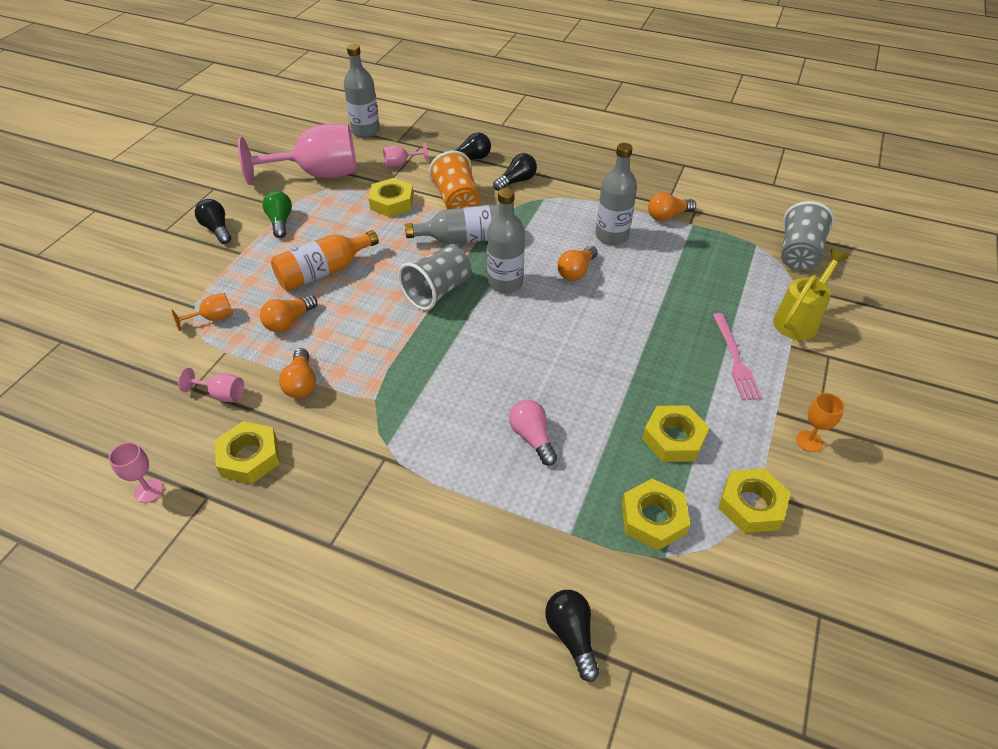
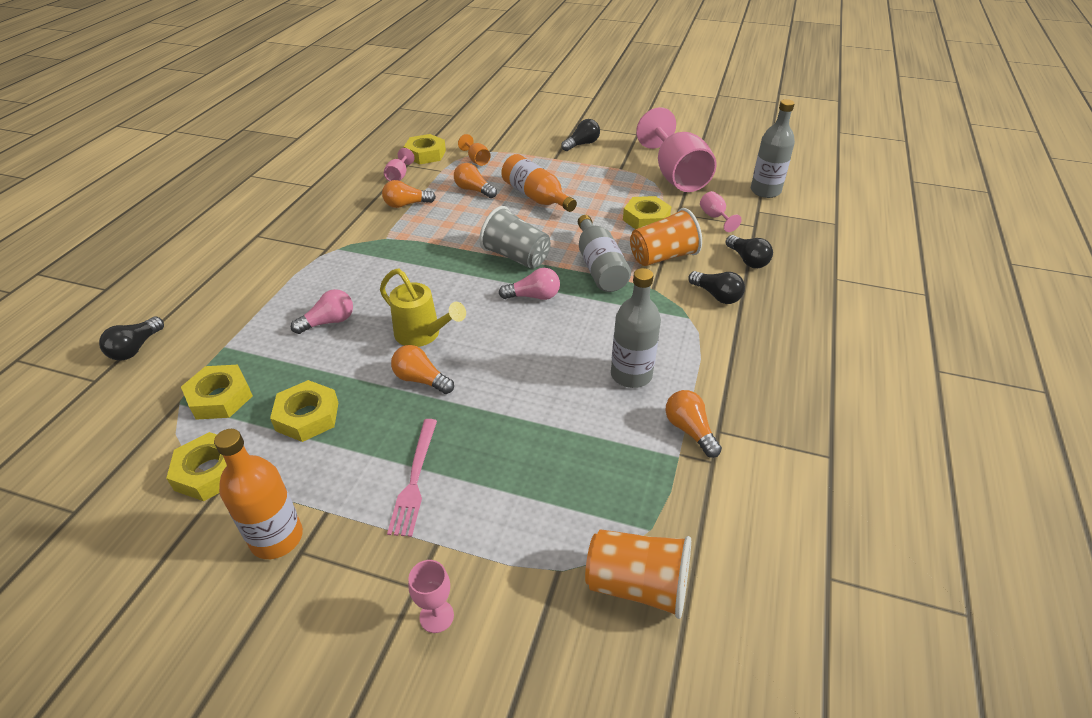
camera: 85 degrees right, 5 degrees down
(148, 490) = (321, 166): pink goblet -> pink goblet (436, 616)
(249, 457) = (339, 195): yellow nut -> yellow nut (425, 154)
(280, 222) = (599, 168): green light bulb -> none
(505, 283) = (534, 296): grey bottle -> pink light bulb
(571, 635) = (136, 348): black light bulb -> black light bulb turned 135 degrees clockwise
(576, 271) = (559, 346): orange light bulb -> orange light bulb (421, 380)
(735, 359) = (415, 479): pink fork -> pink fork turned 75 degrees counterclockwise
(798, 254) = (637, 585): grey cup -> orange cup
(799, 320) = (485, 561): yellow watering can -> yellow watering can (422, 335)
(809, 441) = (276, 538): orange goblet -> orange bottle

